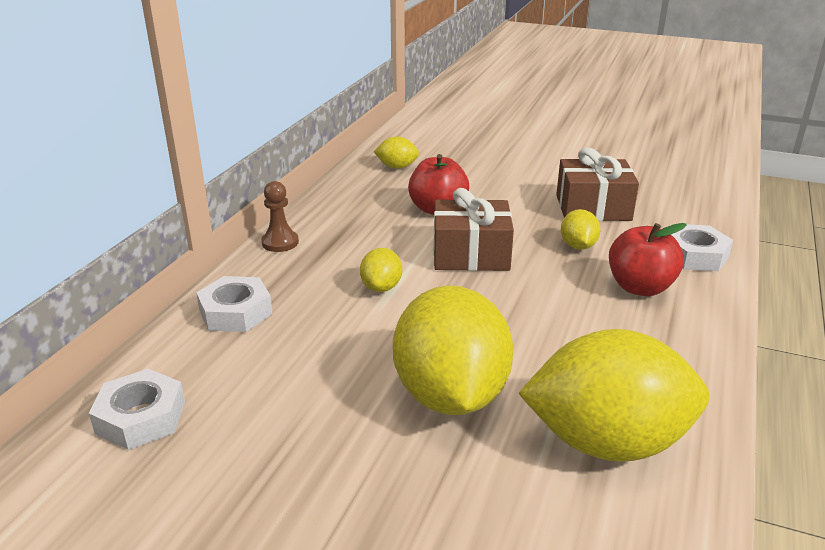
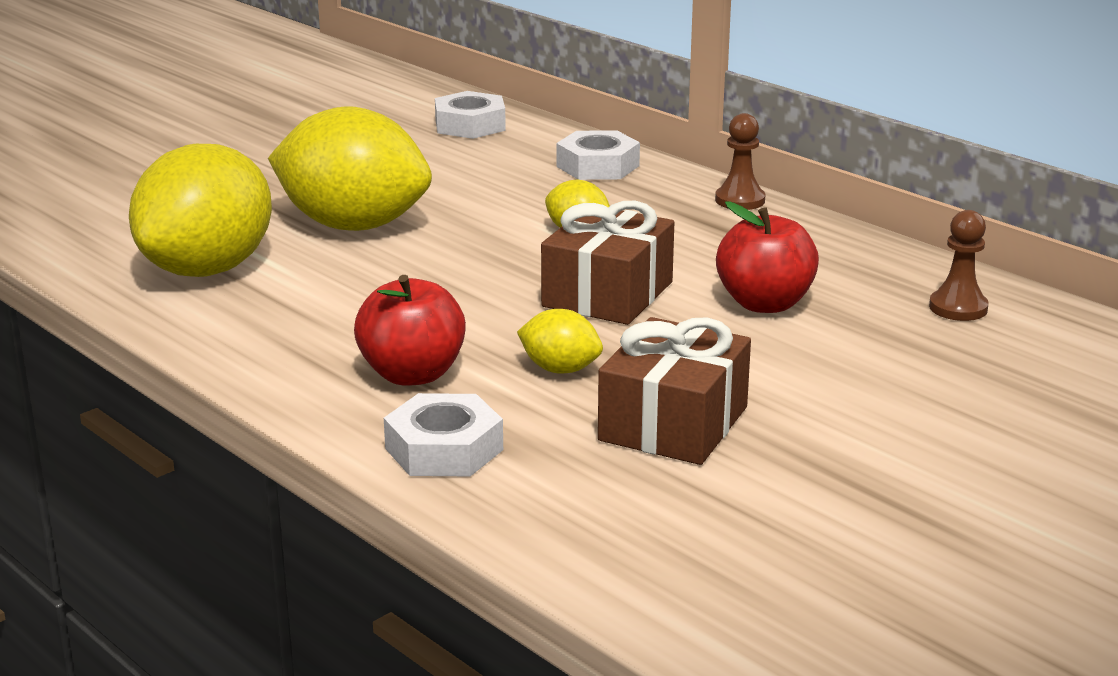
camera: 115 degrees right, 5 degrees down
(397, 167) = (958, 308): yellow lemon -> brown pawn

